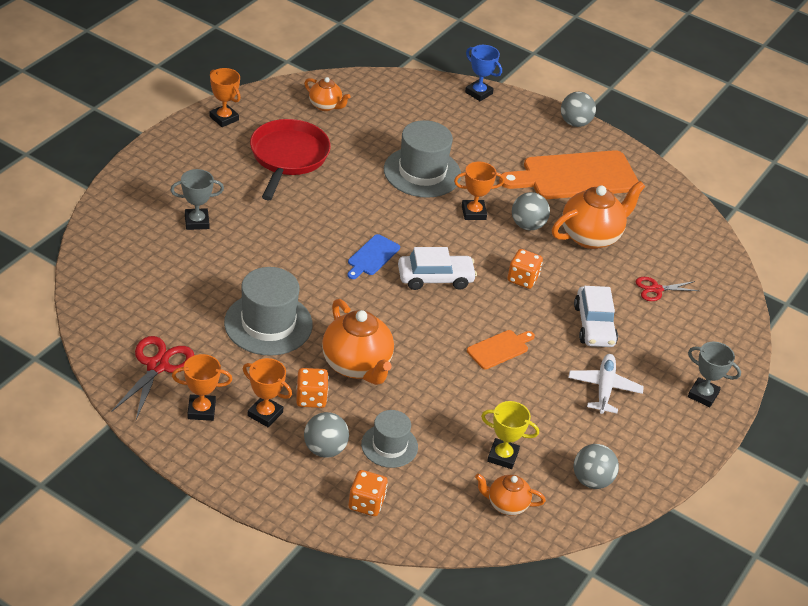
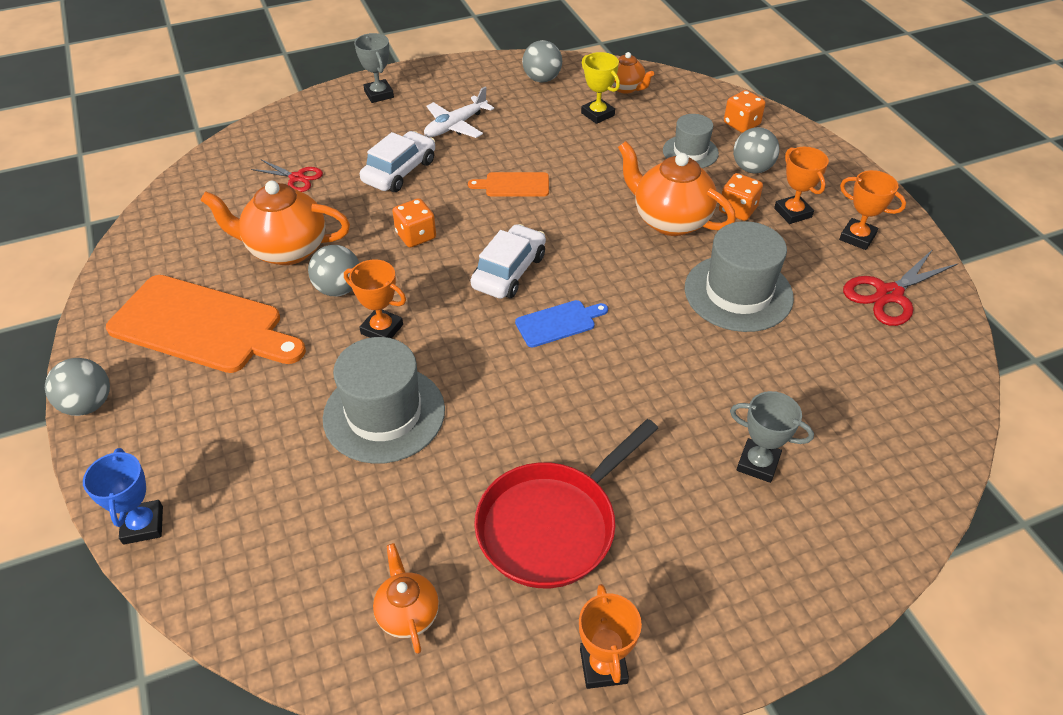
camera: 140 degrees left, 5 degrees up
(357, 365) = (670, 220): orange teapot -> orange teapot turned 60 degrees counterclockwise
(435, 278) = (509, 271): white car -> white car turned 90 degrees clockwise

